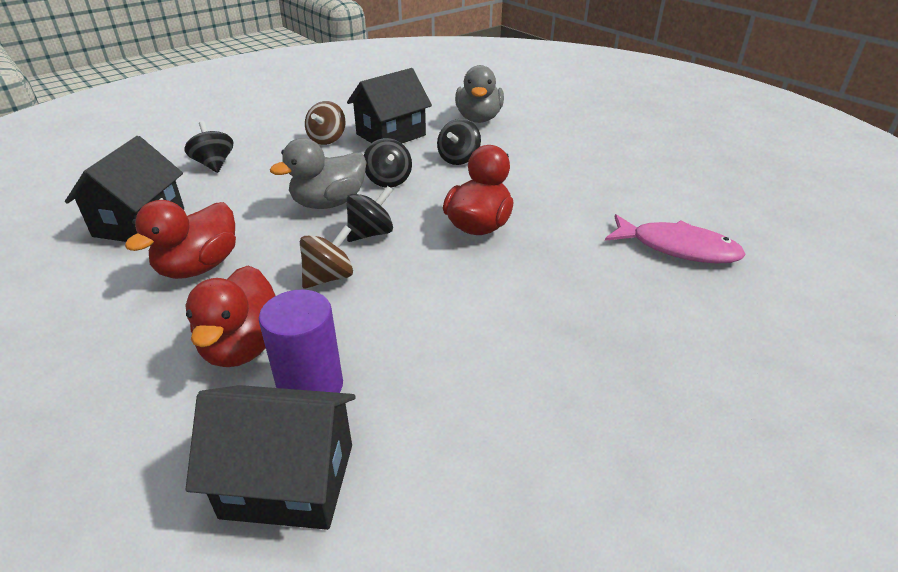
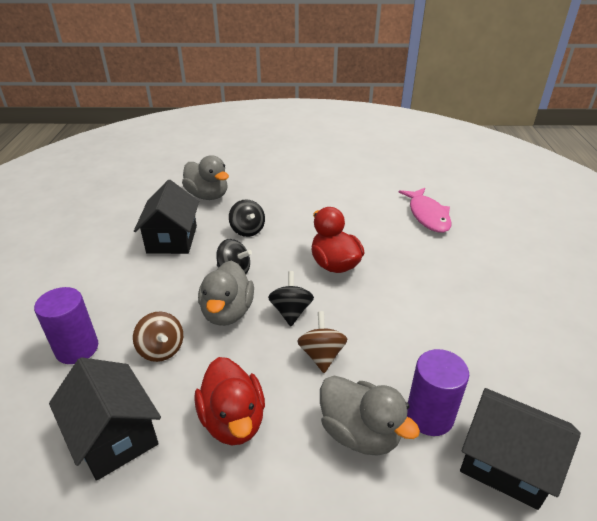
camera: 50 degrees left, 0 degrees up
(214, 164) = (77, 348): black spinning top -> purple cylinder
(243, 346) = (360, 433): red duck -> grey duck
(288, 480) = (505, 463): black house -> black house turned 75 degrees clockwise
(327, 139) = (132, 270): brown spinning top -> brown spinning top (161, 349)
(677, 248) = (427, 215): pink fish -> pink fish turned 105 degrees clockwise

